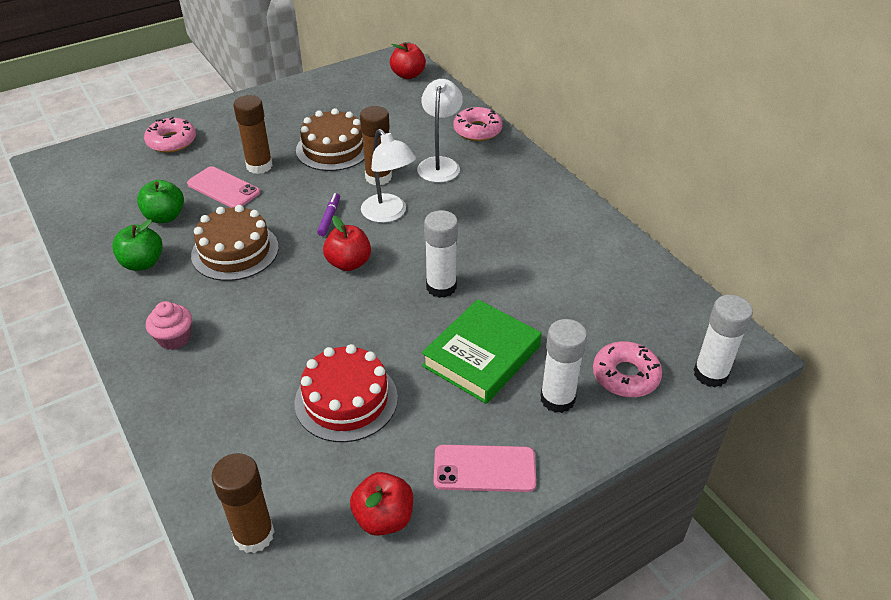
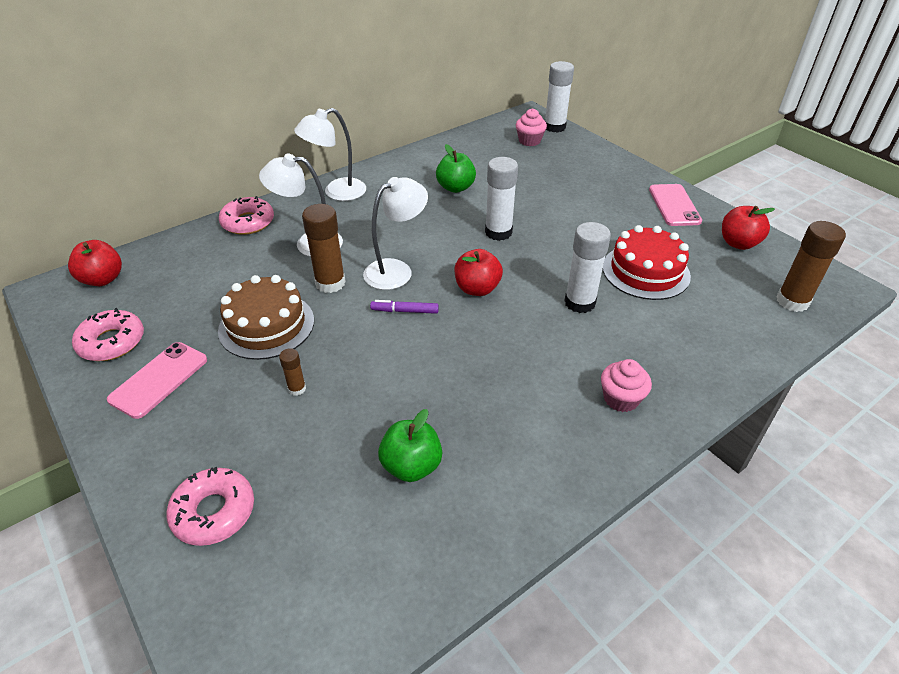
camera: 95 degrees left, 0 degrees up
(142, 263) = (509, 464): green apple -> green apple (455, 188)
(223, 188) = (346, 416): pink phone -> pink phone (159, 379)
(235, 251) = (472, 378): brown cake -> none
(259, 166) = (297, 389): brown glue stick -> brown glue stick, size x0.50
(481, 356) = (572, 209): green book -> none
(527, 177) = (336, 192): none -> white lamp
(557, 399) = (600, 179): white glue stick -> white glue stick (579, 302)
(625, 375) = (568, 154): pink donut -> pink donut (112, 342)
(661, 340) = (529, 141): none -> pink cupcake

